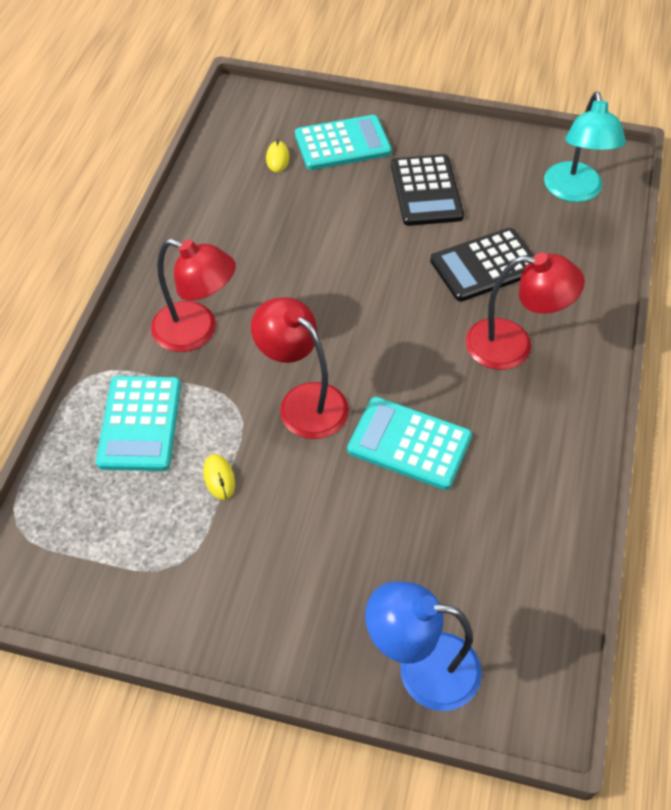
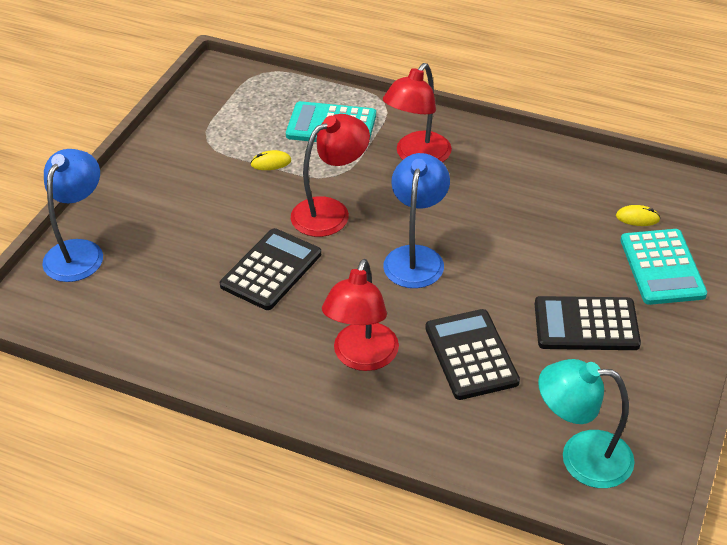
camera: 100 degrees right, 10 degrees down
(363, 317) = (416, 257): none -> blue lamp
(409, 443) = (271, 270): turquoise calculator -> black calculator

